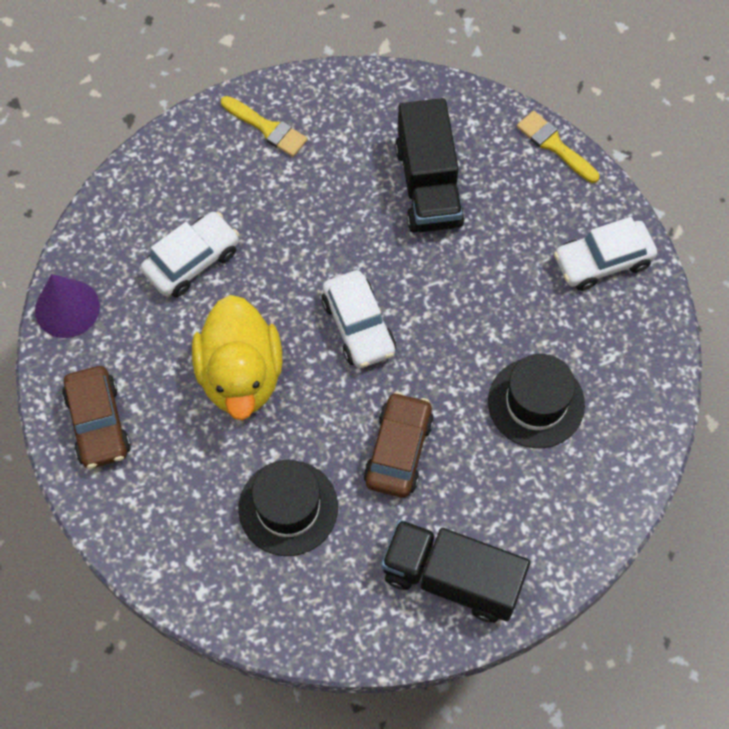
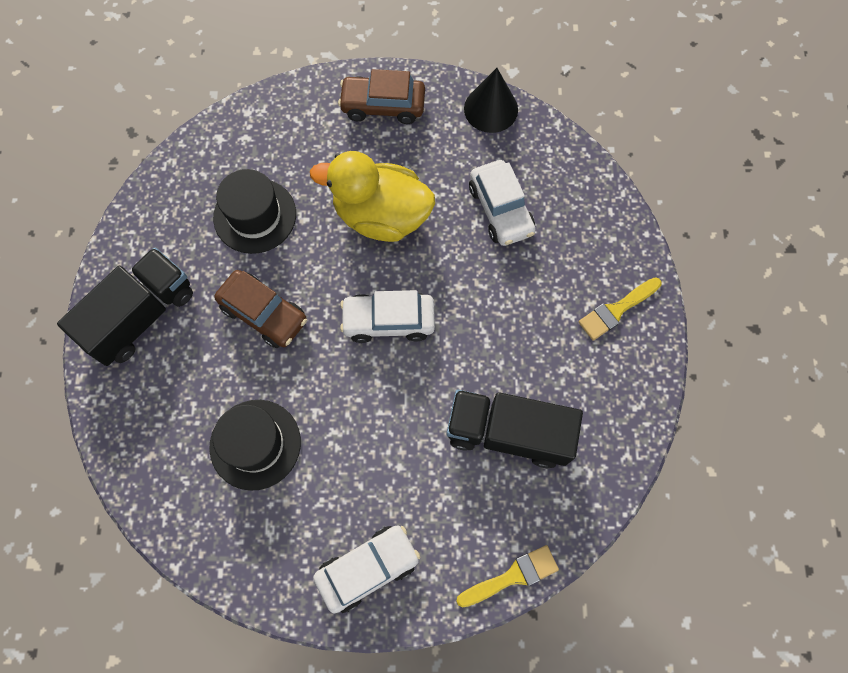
camera: 110 degrees right, 5 degrees up
(67, 308) = (491, 109): purple cone -> black cone
(602, 261) = (368, 568): white car -> white car turned 60 degrees clockwise

